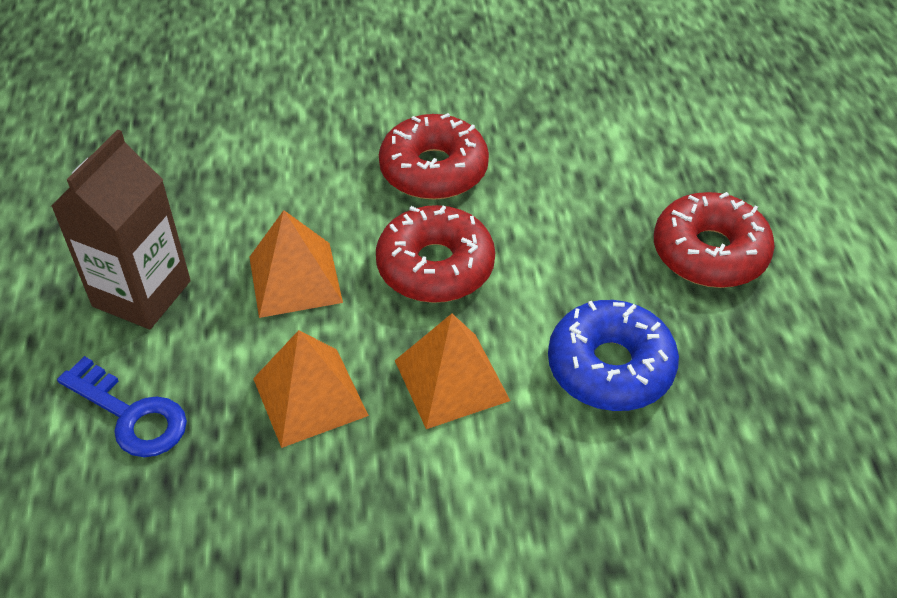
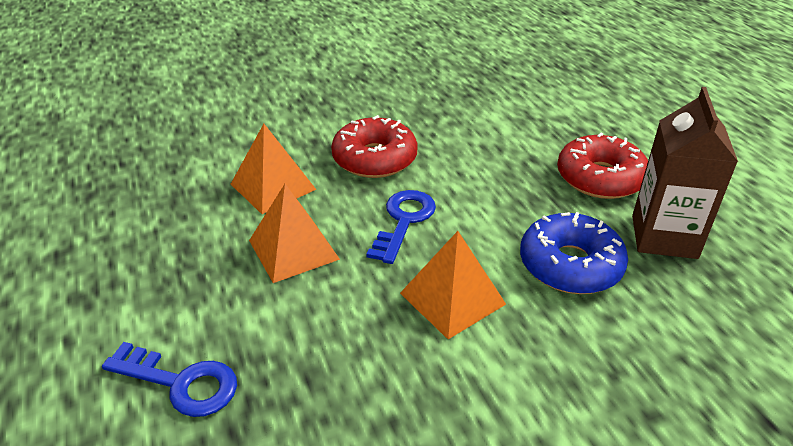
camera: 15 degrees left, 10 degrees down
(142, 293) = (162, 284): brown carton -> brown carton (664, 237)
(310, 396) = (339, 334): orange pyramid -> orange pyramid (273, 186)
(435, 266) = (404, 221): red donut -> blue key

